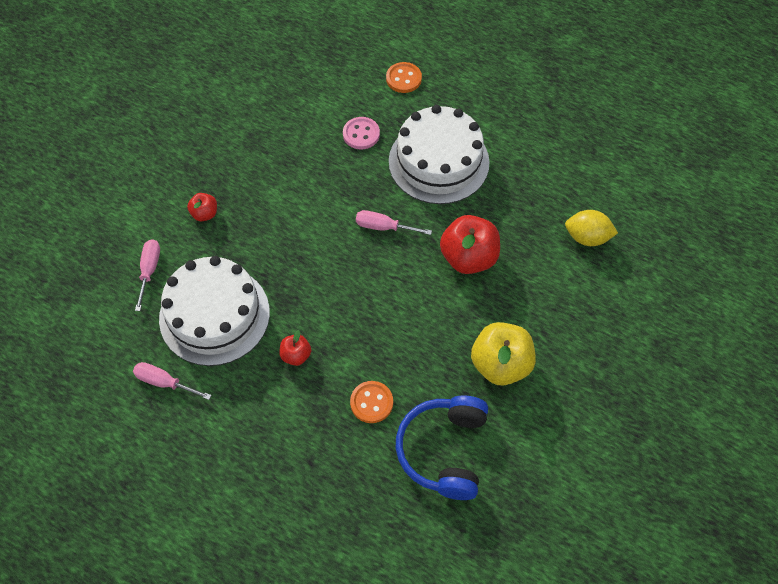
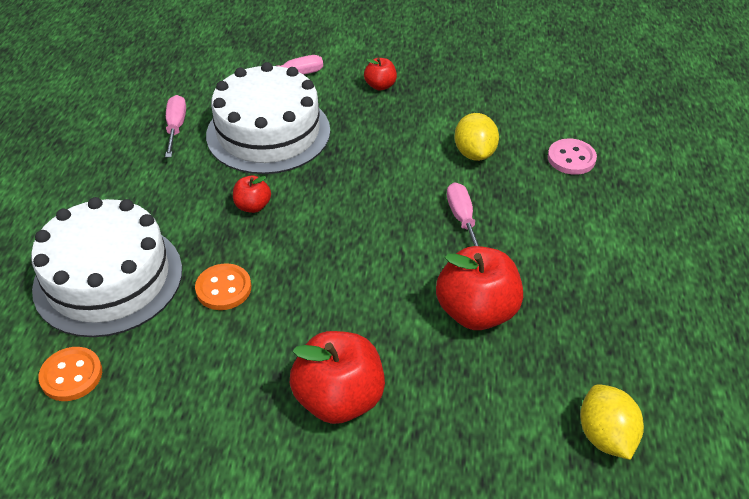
camera: 65 degrees right, 15 degrees down
(322, 188) = (474, 153): none -> yellow lemon
(403, 79) = (681, 166): orange button -> orange button (71, 375)
(438, 162) = (592, 236): white cake -> white cake (108, 278)
(443, 450) = (187, 379): blue headphones -> none
(500, 364) = (339, 399): yellow apple -> red apple

